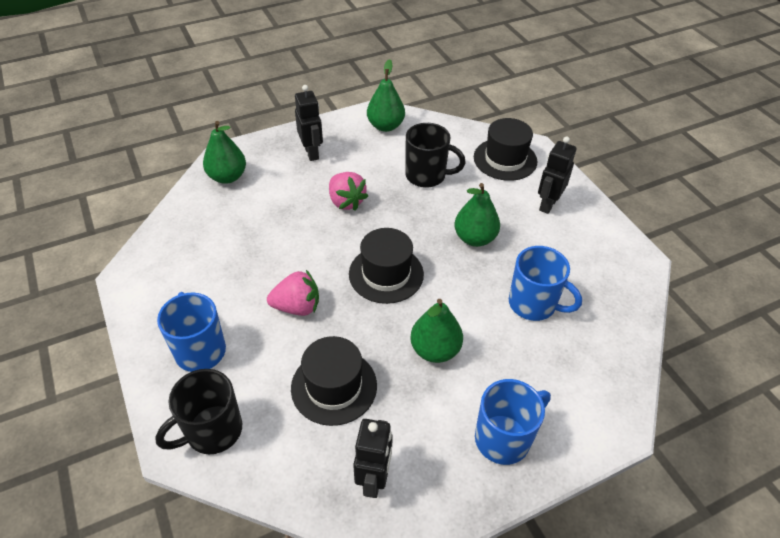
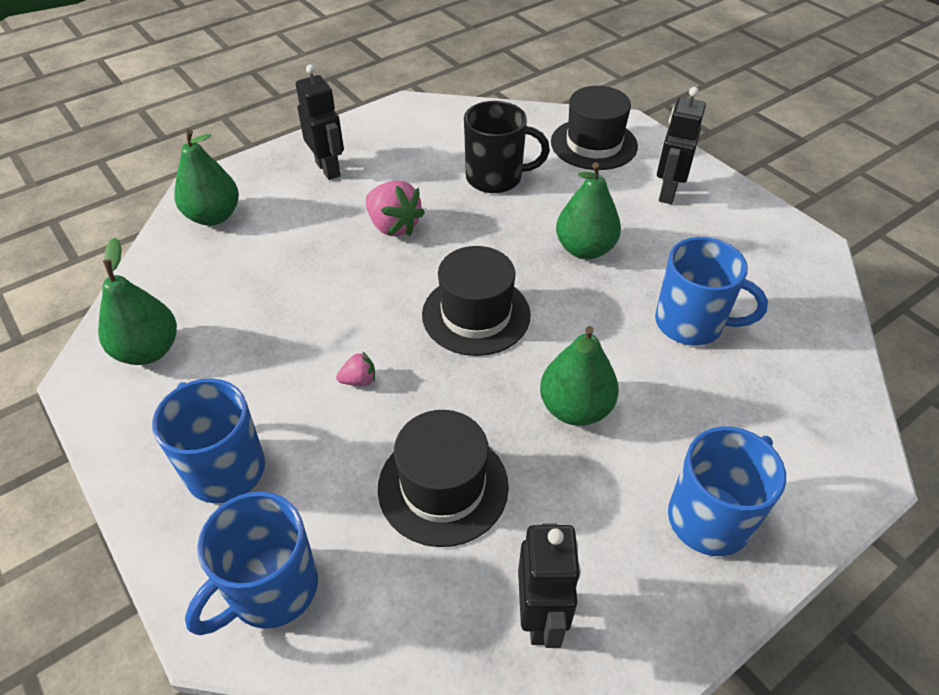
camera: 10 degrees left, 0 degrees up
(212, 431) = (271, 589): black mug -> blue mug
(297, 307) = (359, 380): pink strawberry -> pink strawberry, size x0.50
(385, 126) = (422, 123): green pear -> green pear (148, 351)

